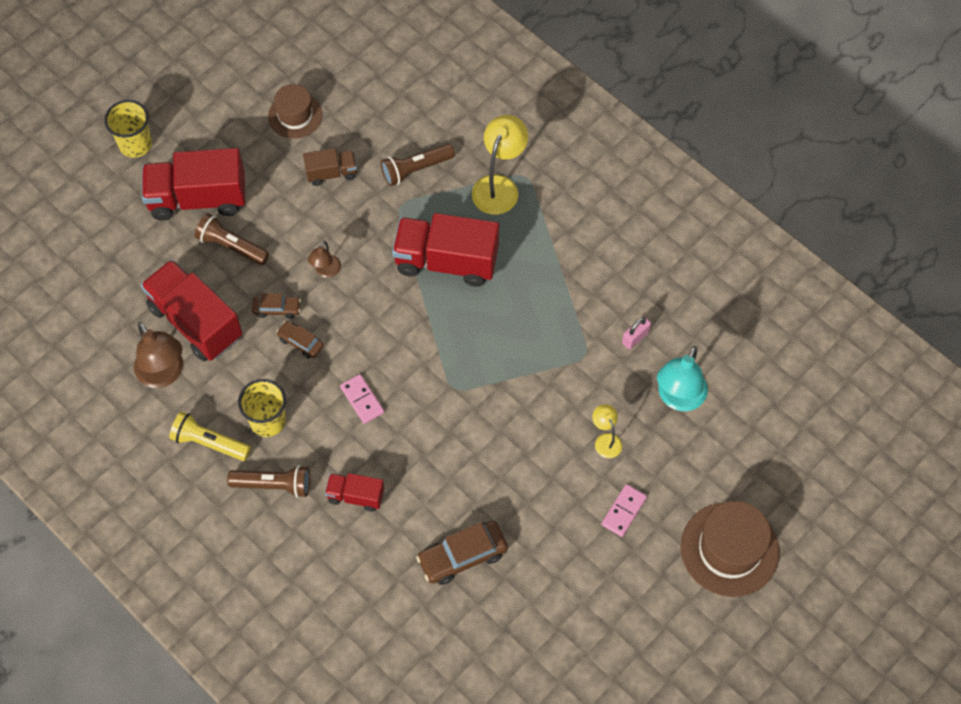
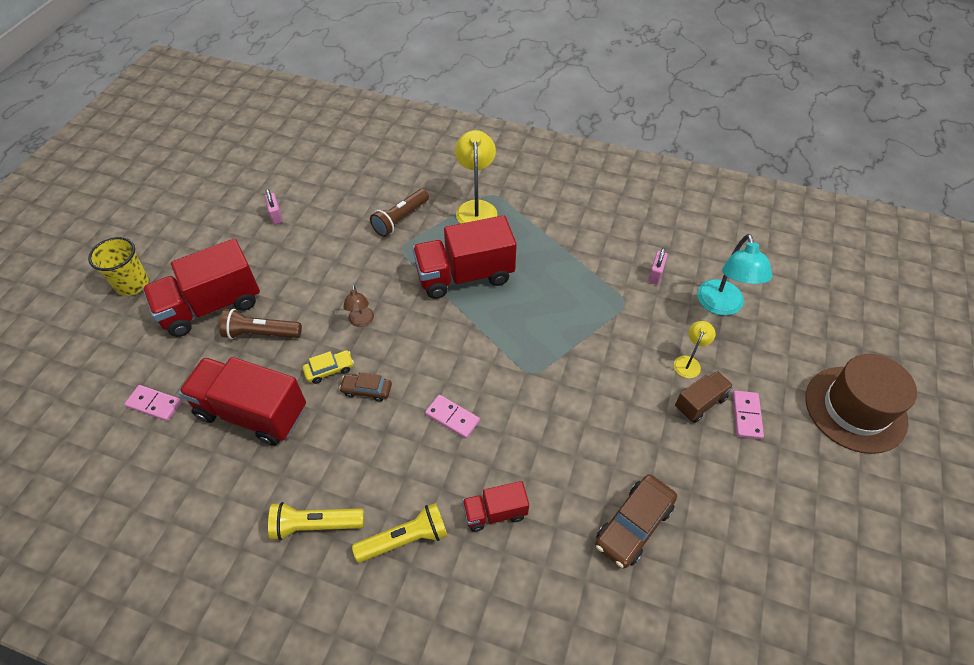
camera: 25 degrees left, 10 degrees down
(118, 279) = (154, 404): none -> pink domino
(164, 374) = (238, 476): brown lamp -> none
(268, 421) = (368, 476): yellow cup -> none
(274, 485) = (405, 539): brown flashlight -> yellow flashlight
(277, 309) = (329, 370): brown car -> yellow car
(295, 115) = (276, 215): brown hat -> pink padlock
(331, 173) = (329, 245): brown truck -> brown truck (700, 403)
(605, 440) = (688, 362): yellow lamp -> yellow lamp turned 75 degrees clockwise

